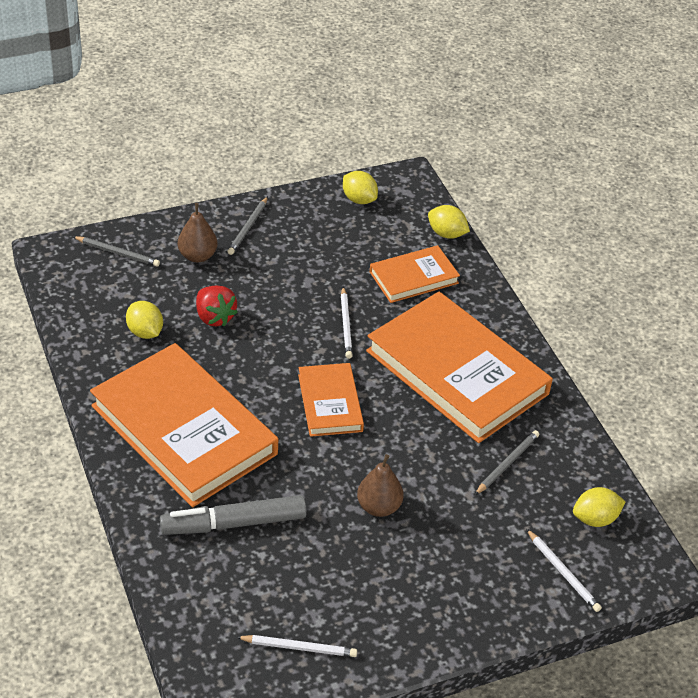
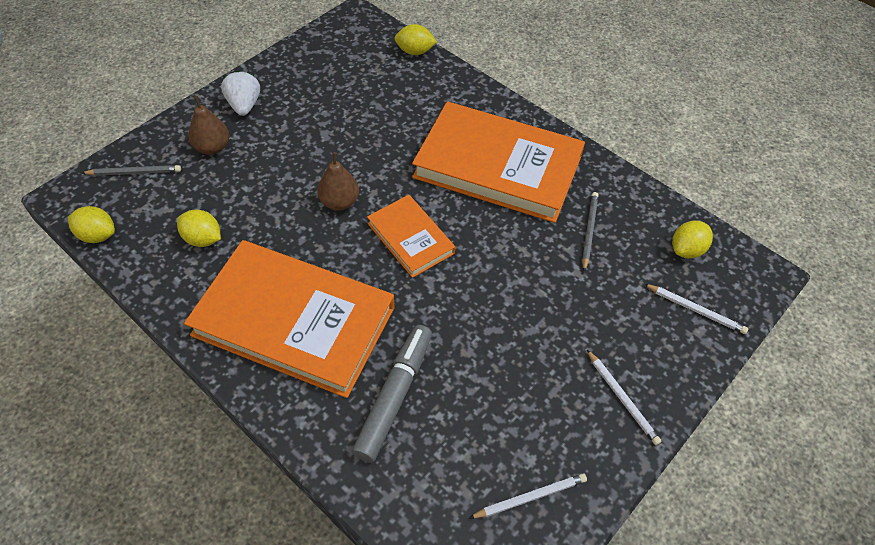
camera: 25 degrees left, 10 degrees up
(214, 317) = (260, 199): red strawberry -> none
(233, 523) = (395, 396): grey marker -> grey marker turned 150 degrees clockwise
(248, 228) = (244, 105): grey pencil -> white strawberry
(346, 325) = (381, 161): white pencil -> white pencil (622, 398)
(359, 199) = (325, 47): yellow lemon -> yellow lemon (97, 235)
(379, 507) = (512, 319): brown pear -> brown pear (339, 202)
(414, 277) = (411, 98): orange book -> none

